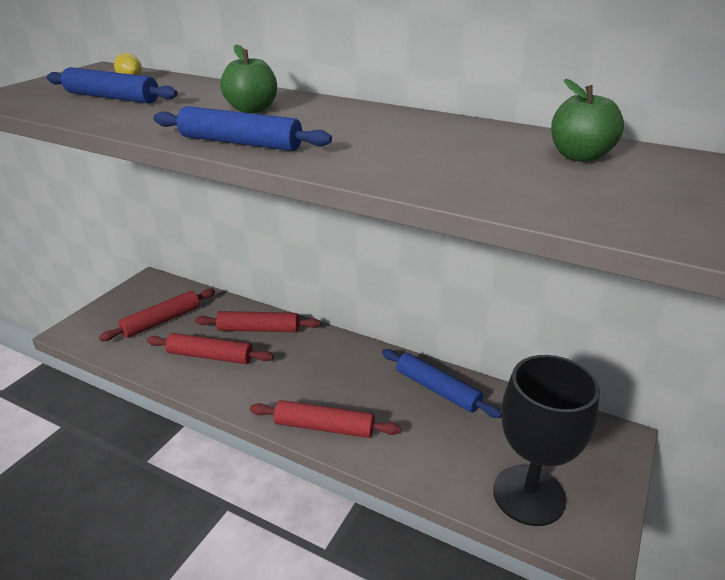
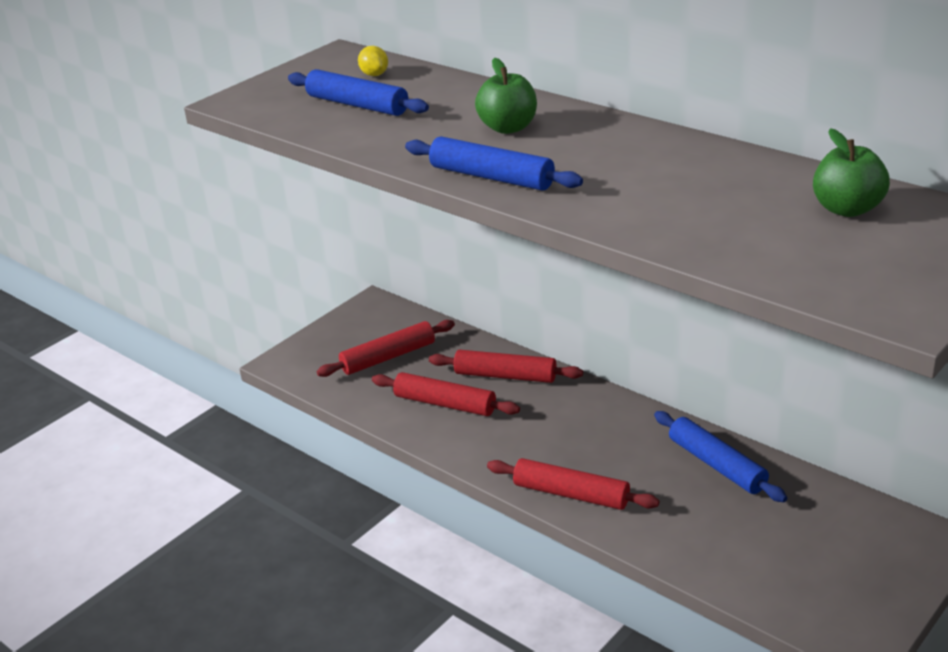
camera: 15 degrees right, 0 degrees up
(528, 495) = (796, 586): black goblet -> none

